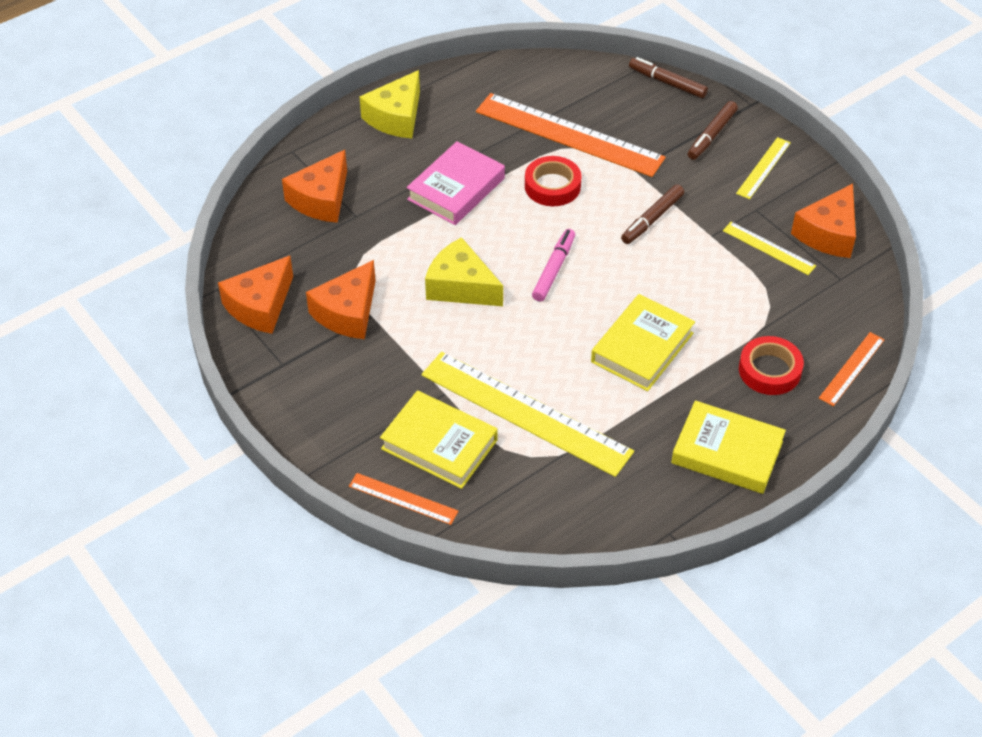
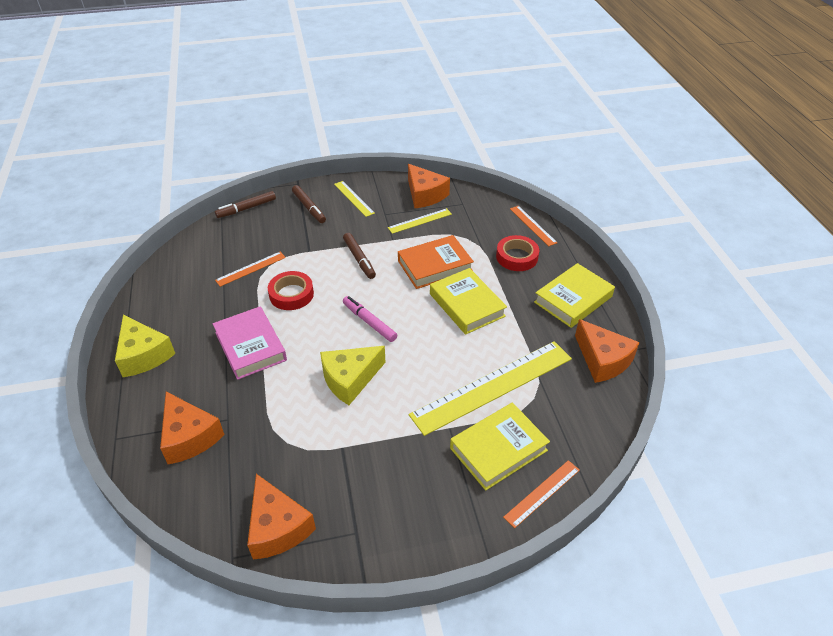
camera: 65 degrees left, 5 degrees down
(347, 312) = (328, 462): orange cheese -> orange cheese (602, 360)
(569, 135) = (251, 269): orange ruler -> orange ruler, size x0.47
(691, 293) = (435, 266): none -> orange book

